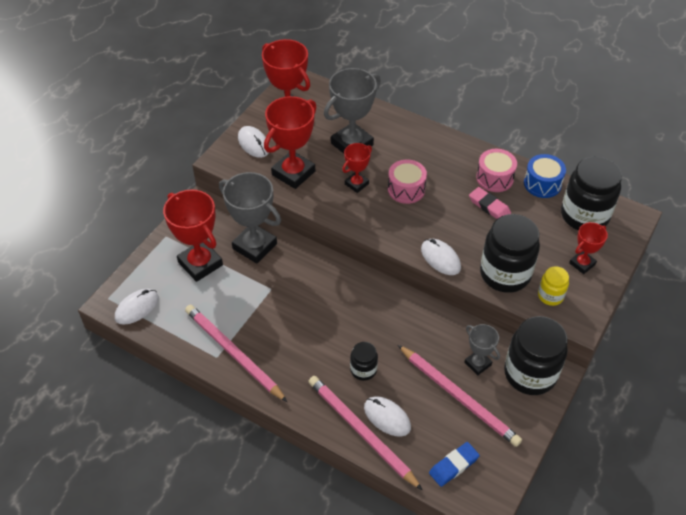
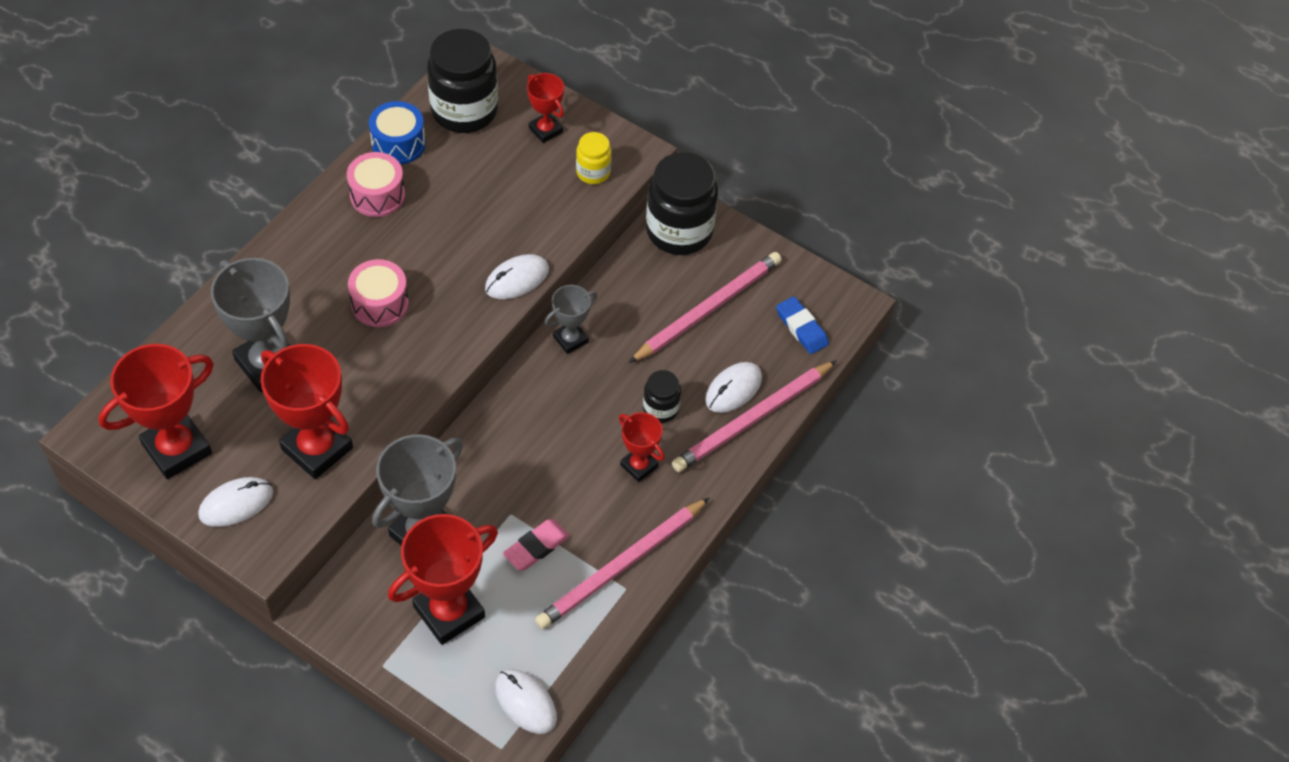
camera: 90 degrees left, 5 degrees up
(356, 184) = (357, 365): red trophy -> red trophy (639, 466)
(477, 364) = (660, 282): grey trophy -> grey trophy (570, 339)
(489, 206) = (430, 210): pink eraser -> pink eraser (536, 547)
(505, 274) = (552, 213): black jar -> none

